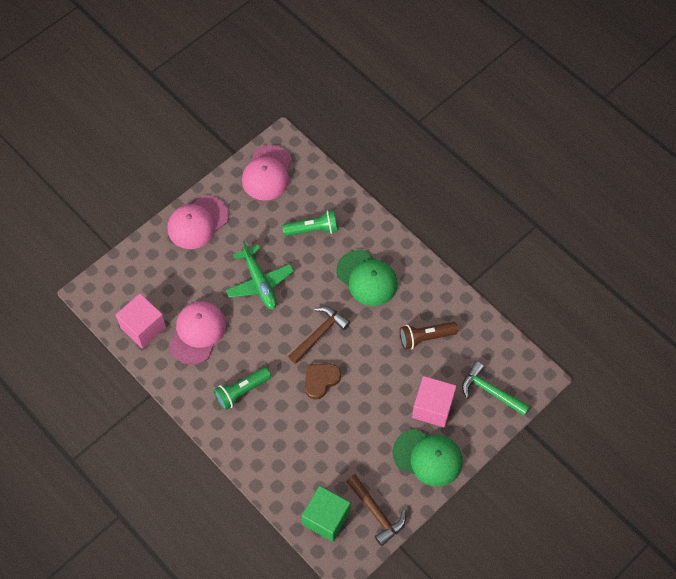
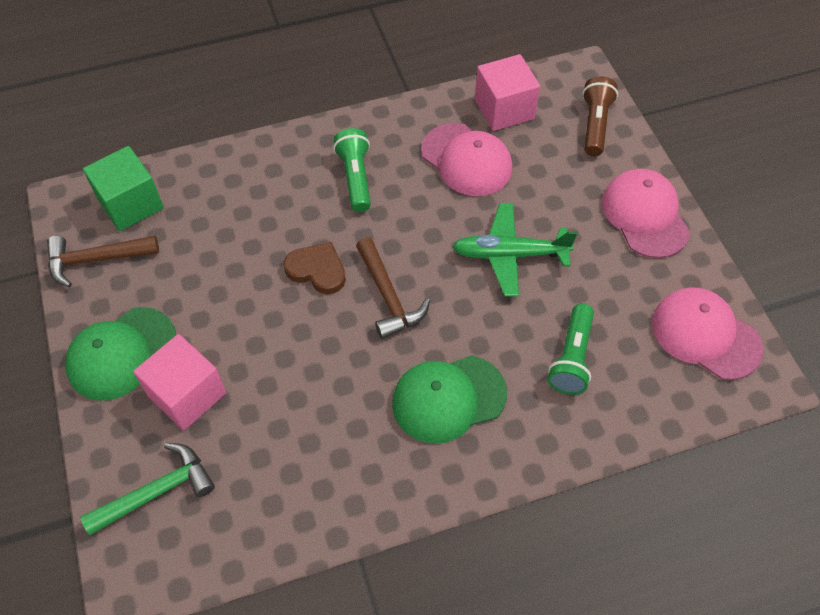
camera: 115 degrees right, 5 degrees down
(320, 380) = (317, 270): brown heart -> brown heart turned 45 degrees counterclockwise
(425, 337) = (301, 437): brown flashlight -> brown flashlight (595, 125)

